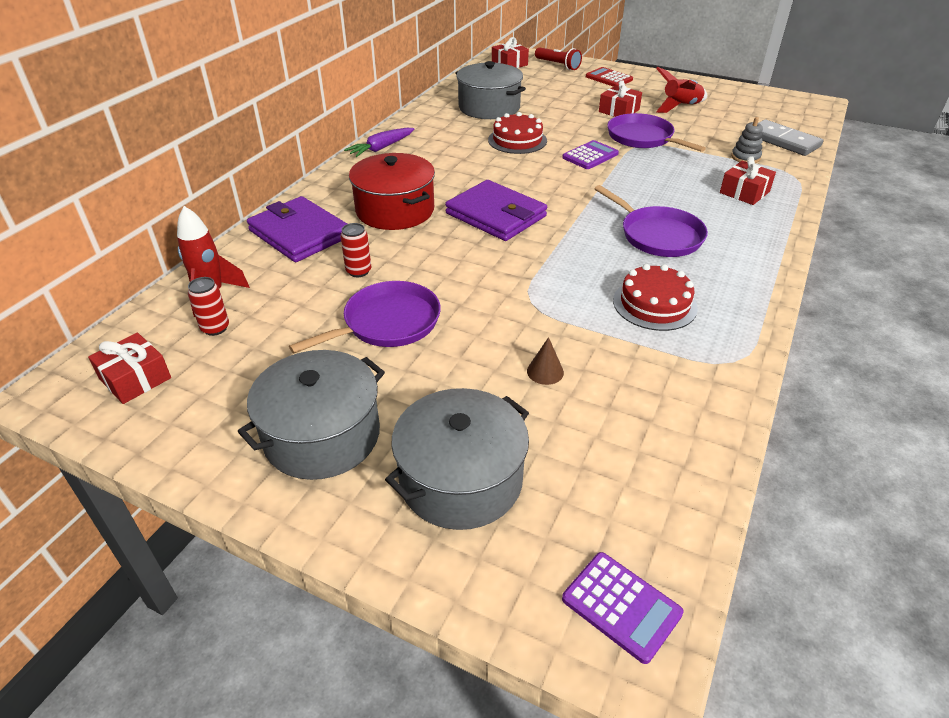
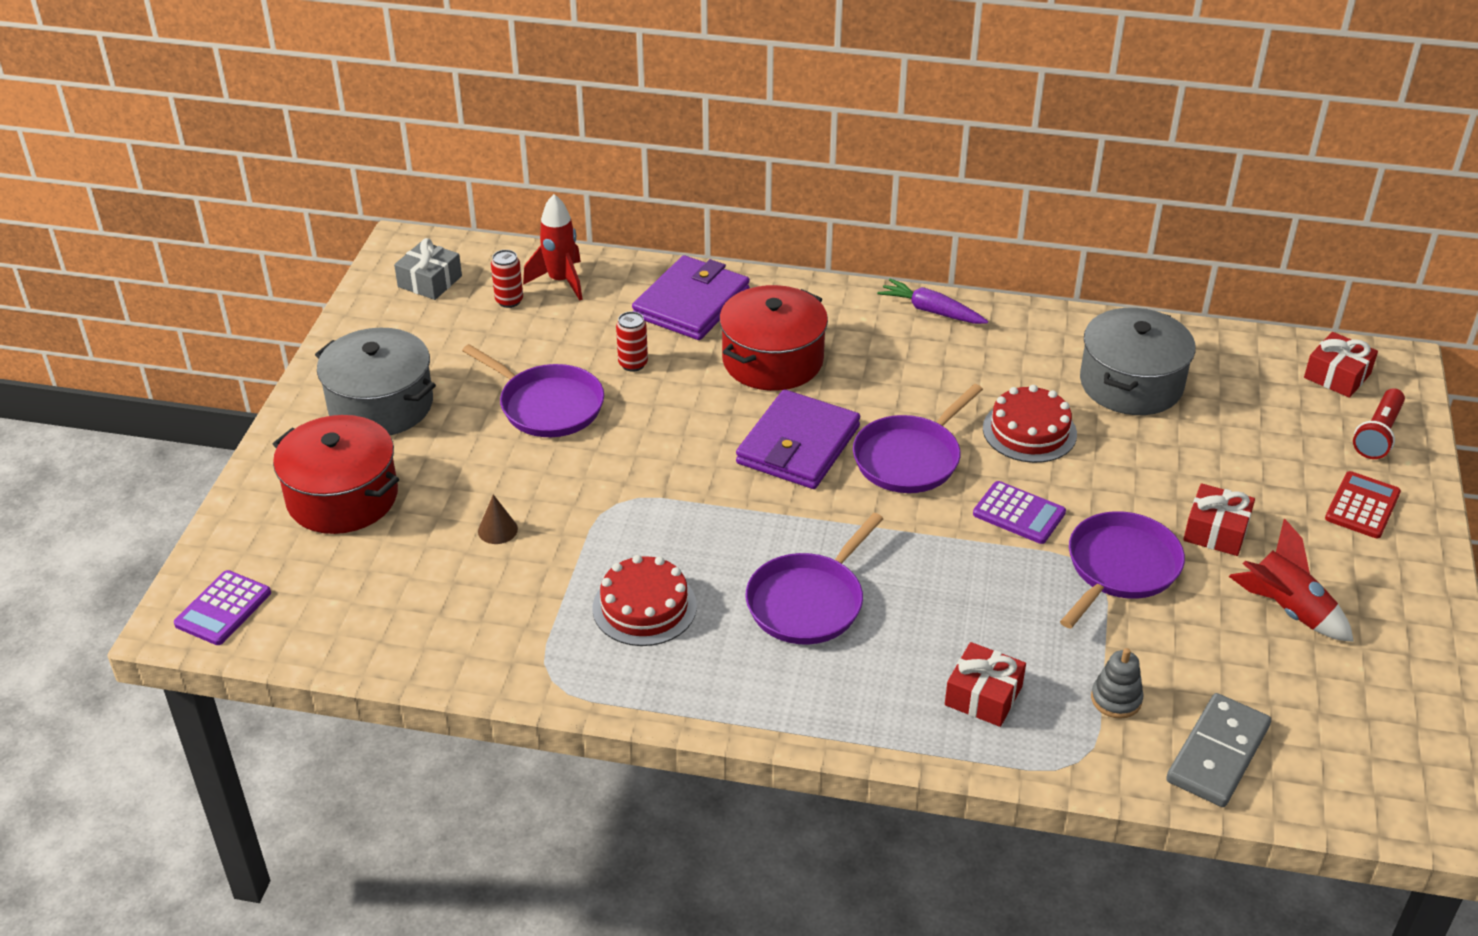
camera: 75 degrees right, 0 degrees up
(135, 378) = (430, 281): red gift -> grey gift
(461, 480) = (342, 497): grey pot -> red pot
(526, 179) = (910, 458): none -> purple pan

